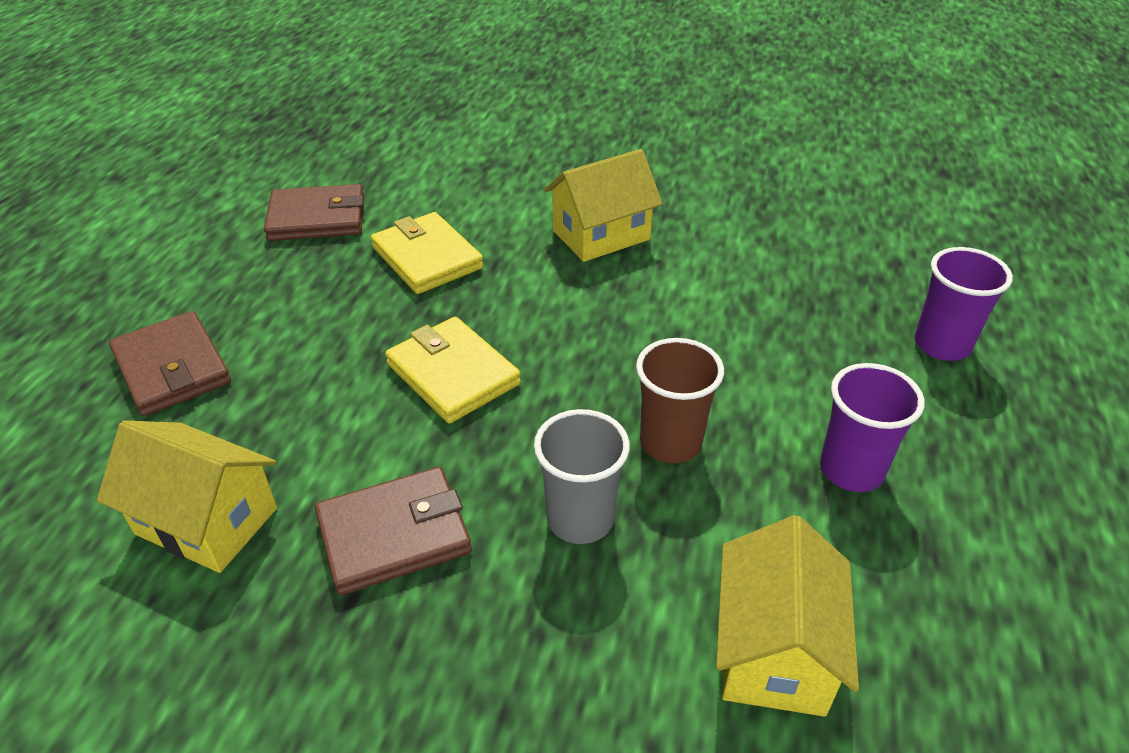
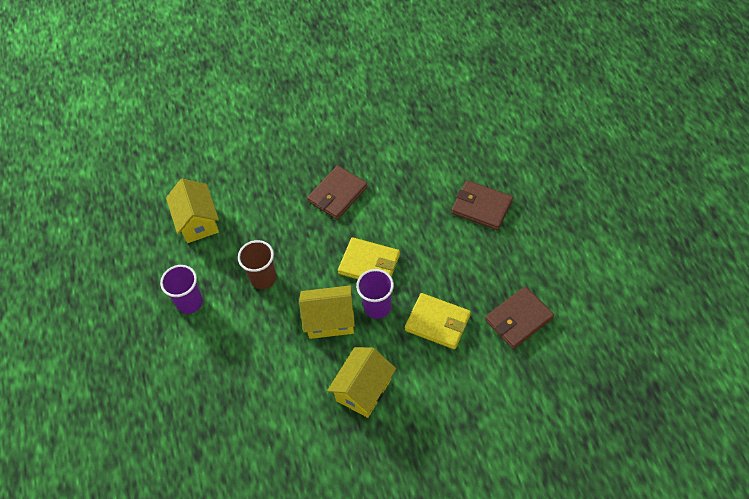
camera: 155 degrees right, 15 degrees up
(206, 521) = (402, 167): yellow house -> yellow house (330, 320)
(580, 519) = (279, 231): grey cup -> none
(942, 345) = (164, 397): purple cup -> purple cup (377, 307)

